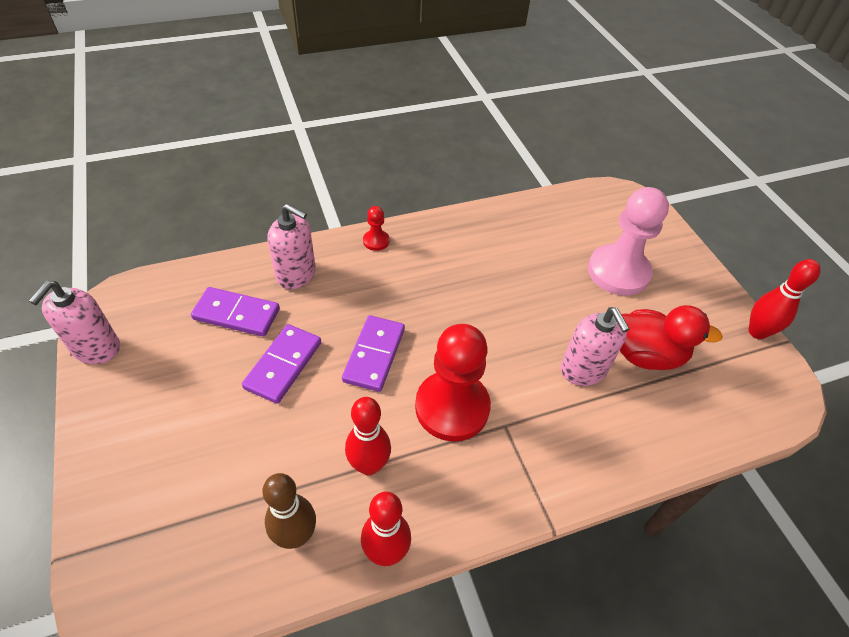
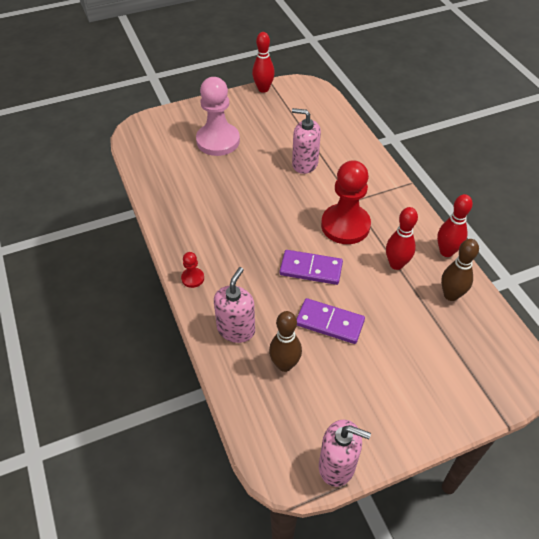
camera: 90 degrees left, 0 degrees up
(237, 314) = (284, 364): purple domino -> brown bowling pin
(583, 370) = (304, 164): pink soap dispenser -> pink soap dispenser turned 135 degrees counterclockwise
(645, 355) = (288, 136): red duck -> none

